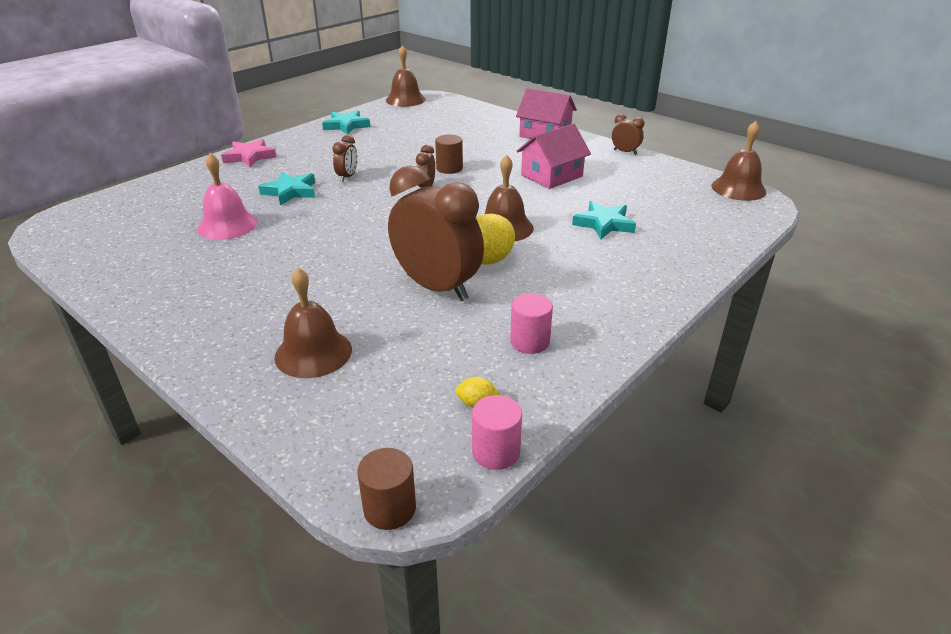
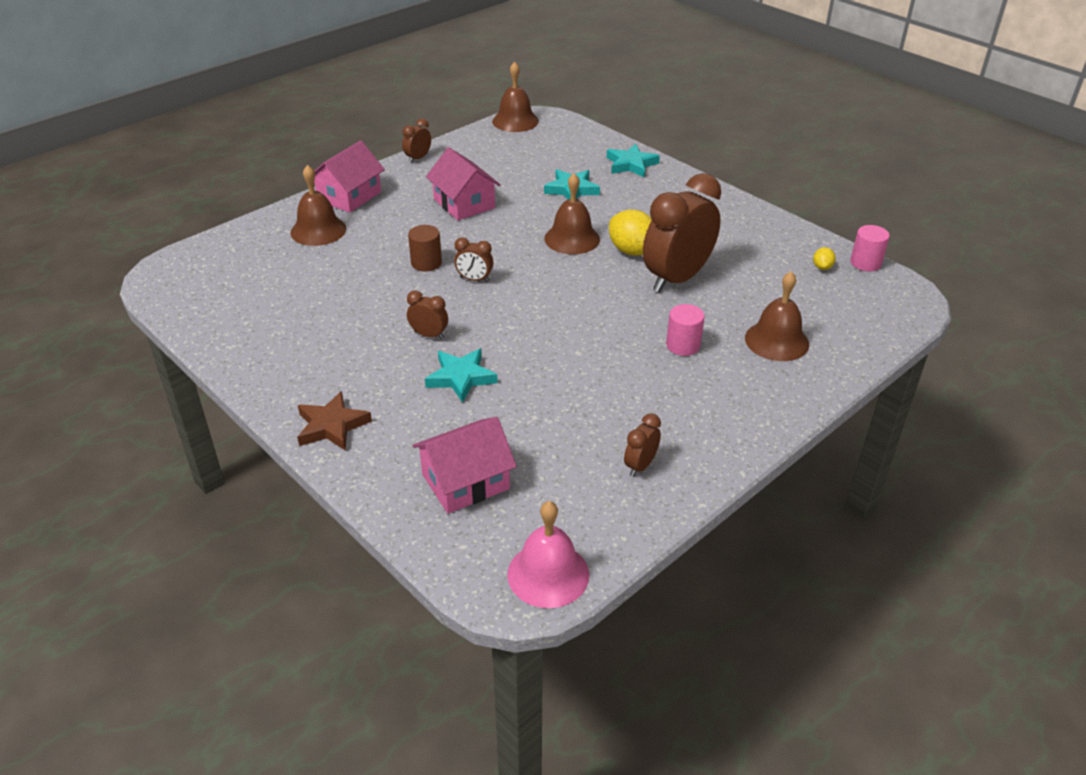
camera: 85 degrees left, 5 degrees up
(150, 268) = (640, 466): none -> brown clock
(171, 201) = (465, 481): none -> pink house
(227, 225) = (543, 420): pink bell -> pink bell (548, 574)
(249, 157) = (332, 426): pink star -> brown star
(346, 126) = (247, 342): turquoise star -> turquoise star (631, 164)
(389, 508) = (923, 303): brown cylinder -> none
(405, 100) = (164, 290): brown bell -> brown bell (318, 230)
(529, 342) = (749, 241): pink cylinder -> pink cylinder (683, 345)

